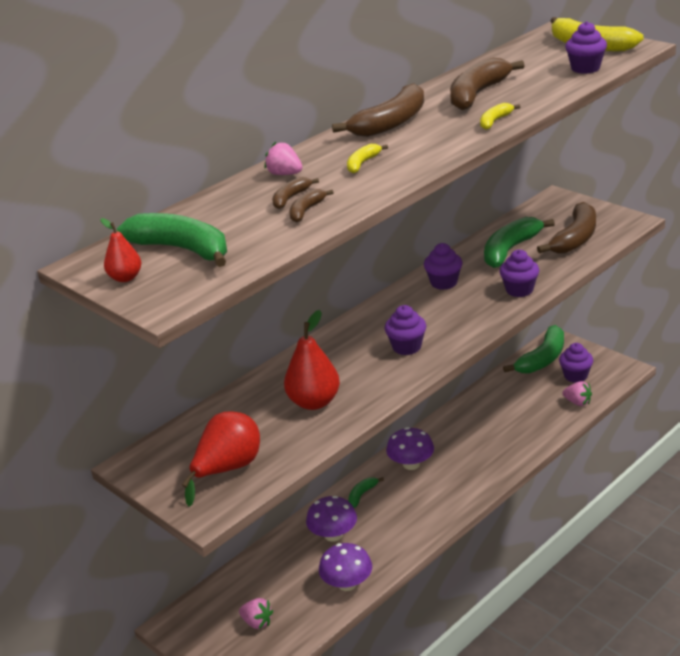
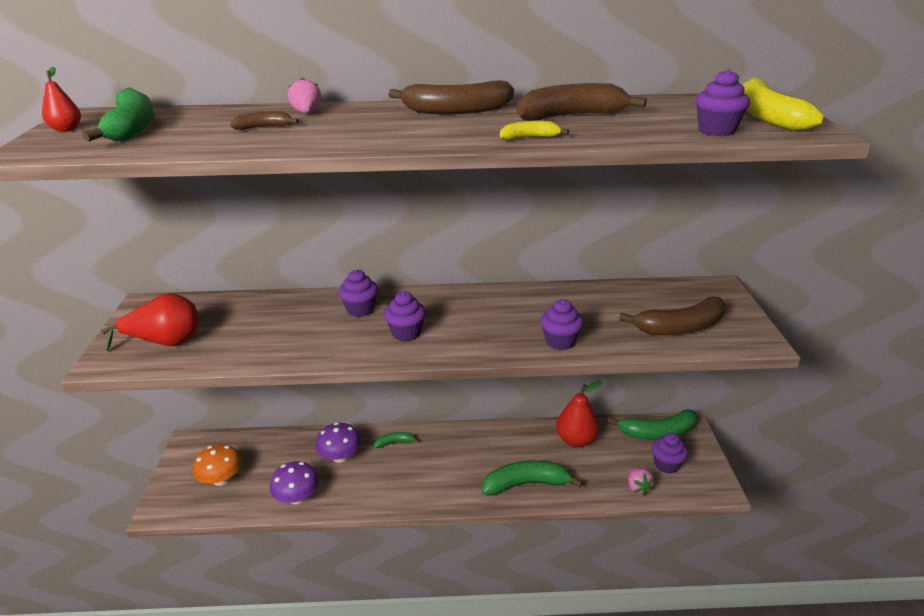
camera: 40 degrees right, 0 degrees up
(257, 622) = (221, 479): pink strawberry -> orange mushroom
(306, 211) = (245, 138): brown banana -> none
(314, 402) = (286, 332): red pear -> red pear (576, 440)
(362, 163) = (363, 126): yellow banana -> none
(411, 464) = (453, 445): purple mushroom -> none
(444, 283) = (516, 302): purple cupcake -> purple cupcake (360, 310)
(510, 250) = (609, 306): green banana -> green banana (526, 484)

